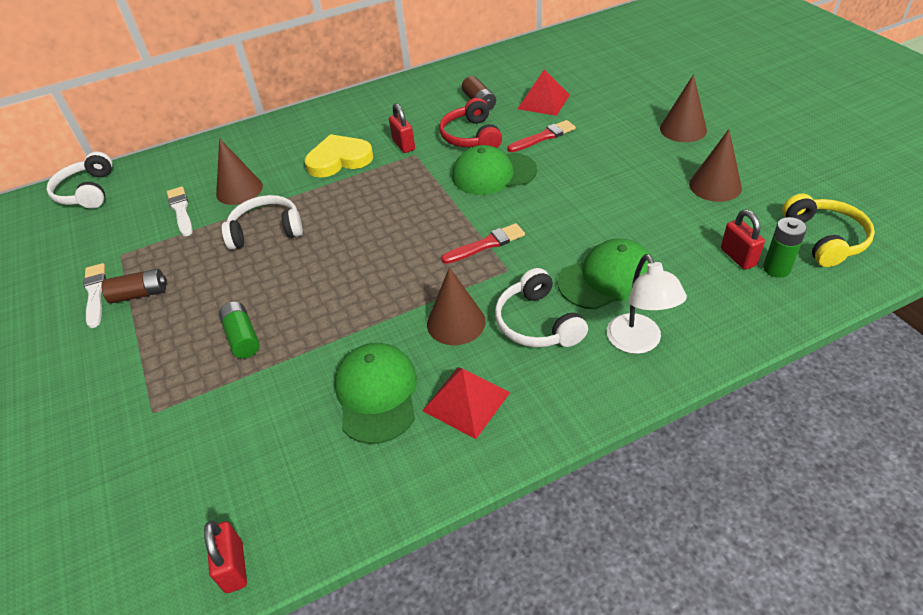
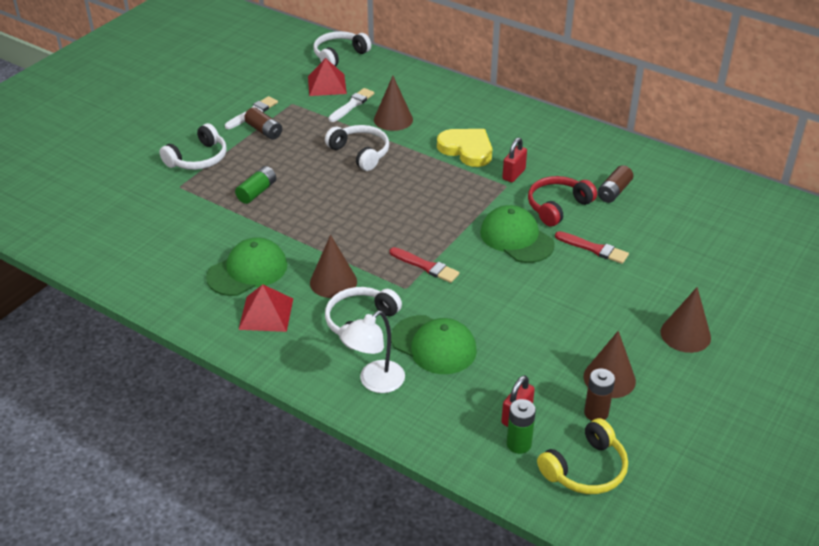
camera: 55 degrees right, 5 degrees down
(120, 374) = (198, 159): none -> white headphones
(234, 567) = (101, 269): red padlock -> none
(543, 101) = (650, 230): red pyramid -> red pyramid (327, 85)
(755, 208) = (596, 413): none -> brown battery

